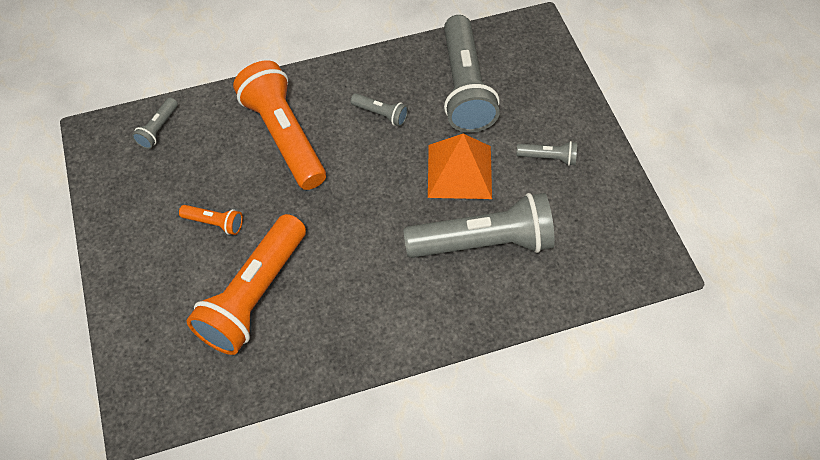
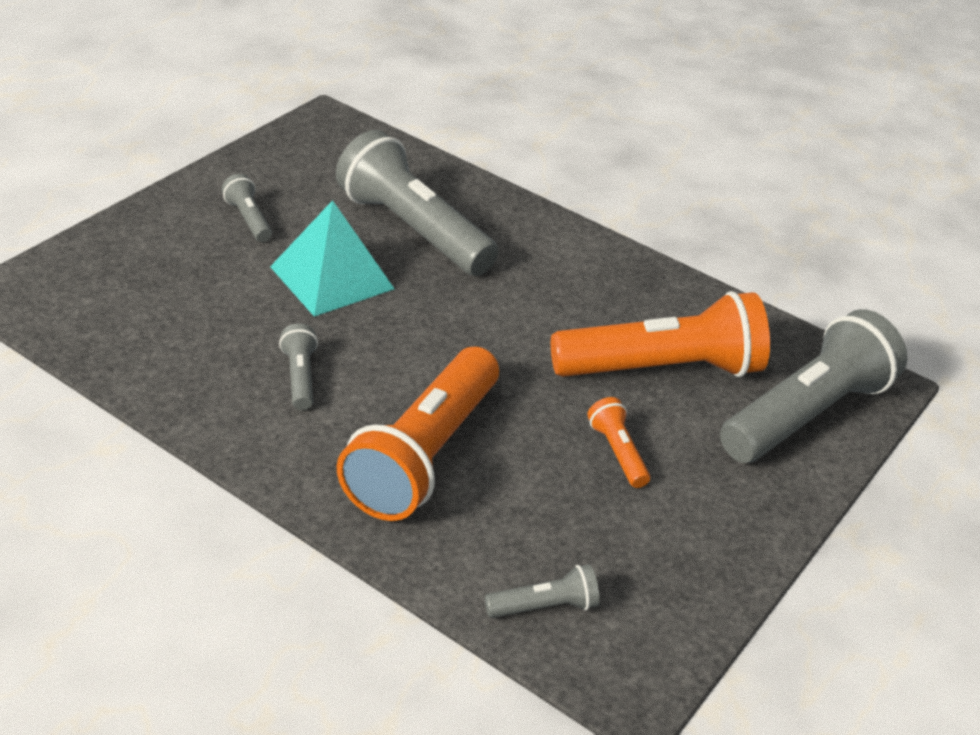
camera: 130 degrees left, 20 degrees down
(459, 171) = (332, 277): orange pyramid -> turquoise pyramid
(464, 87) = (185, 319): grey flashlight -> grey flashlight (806, 414)

